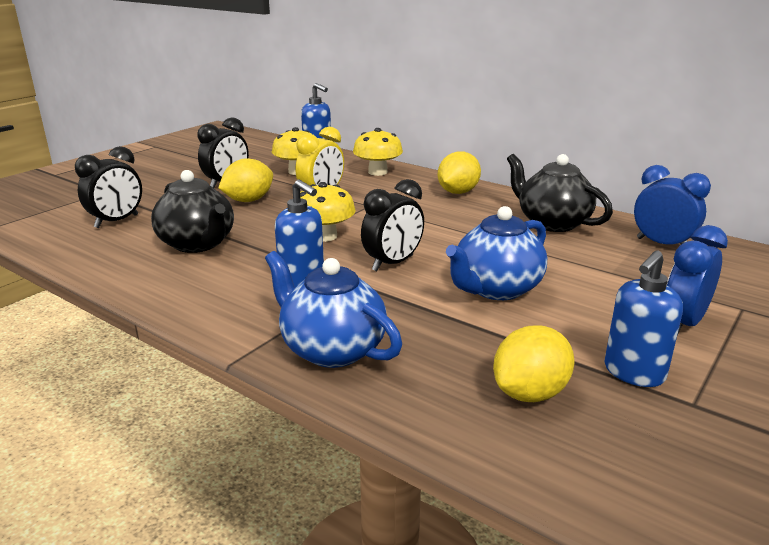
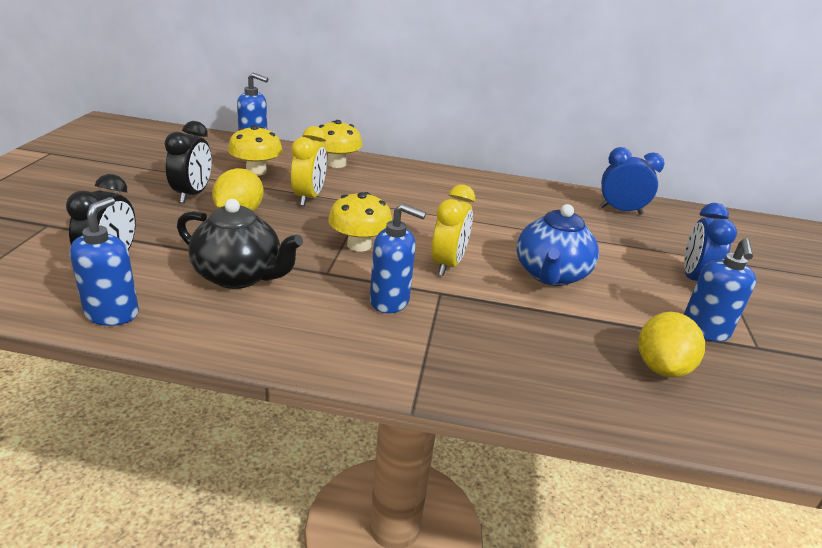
camera: 30 degrees left, 5 degrees up
(81, 254) = (112, 313): none -> blue soap dispenser
(332, 349) = (485, 367): blue teapot -> none
(393, 263) = (447, 264): black clock -> yellow clock
(458, 192) = (428, 179): yellow lemon -> none
(552, 223) = (530, 201): black teapot -> none

